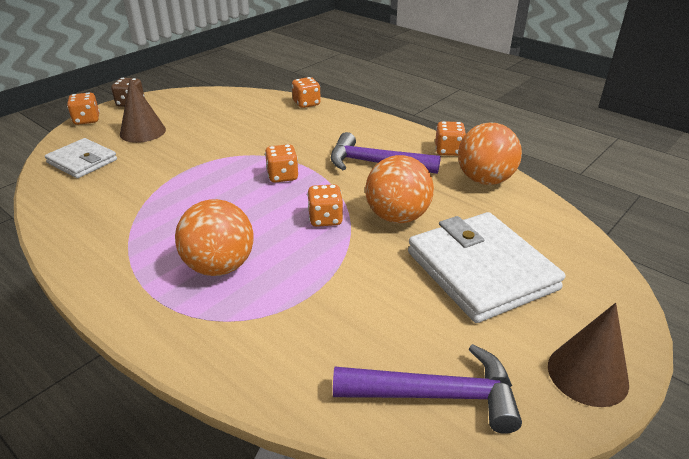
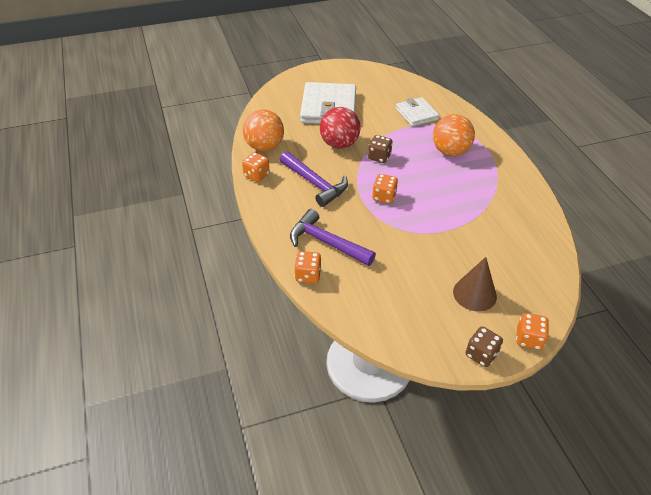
camera: 150 degrees left, 10 degrees up
(82, 161) = (529, 271): white wallet -> white wallet (416, 114)
(325, 219) = (379, 157): orange dice -> brown dice
(397, 217) = (339, 144): orange ball -> red ball
(437, 395) = (390, 82): purple hammer -> purple hammer (326, 242)
(587, 374) = (334, 70): brown cone -> none

